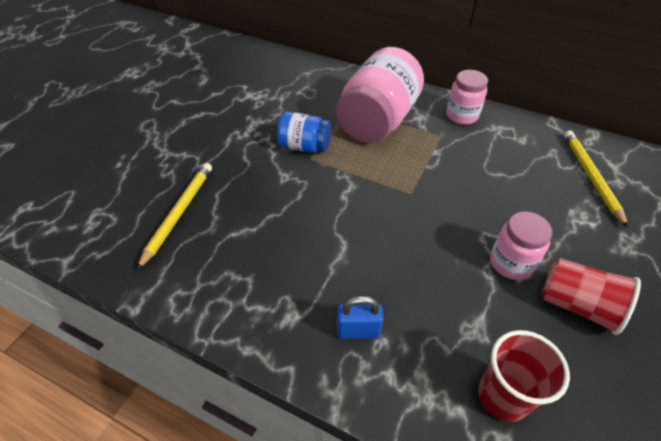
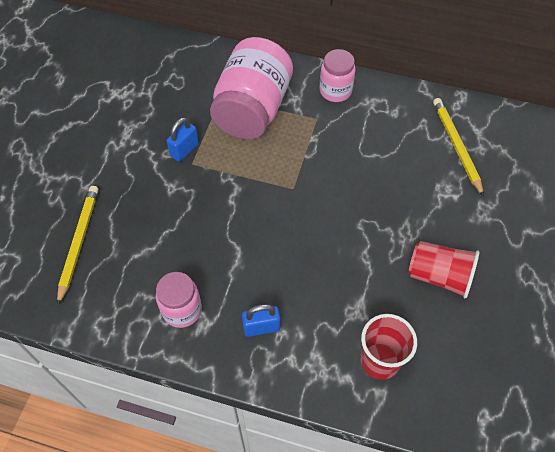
camera: 10 degrees left, 10 degrees up
(305, 146) = (184, 150): blue jar -> blue padlock
(511, 263) = (385, 246): pink jar -> pink jar (182, 310)

